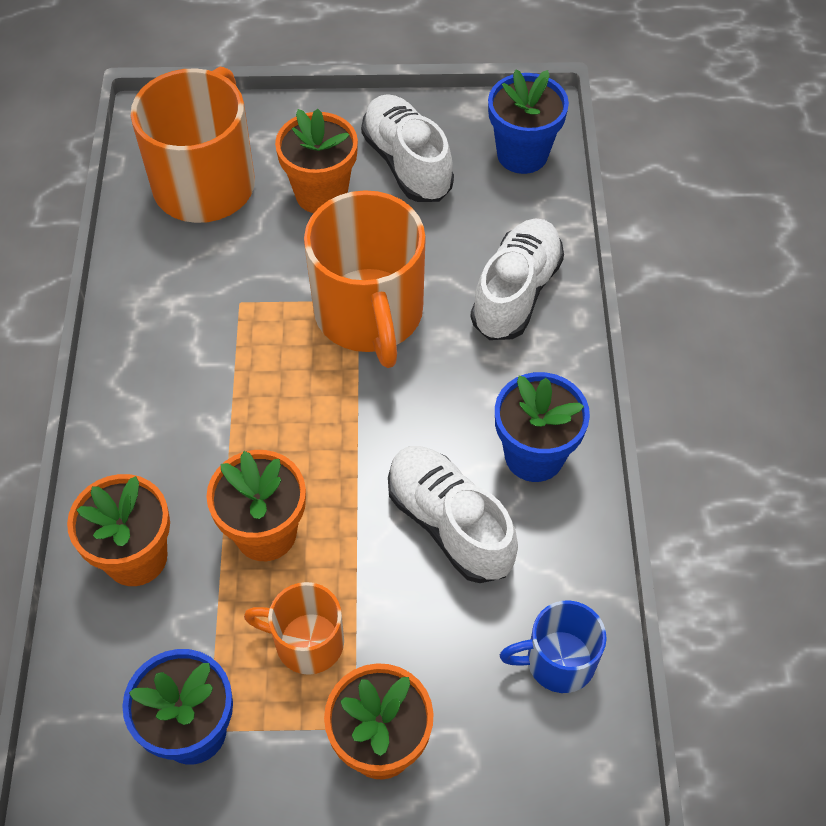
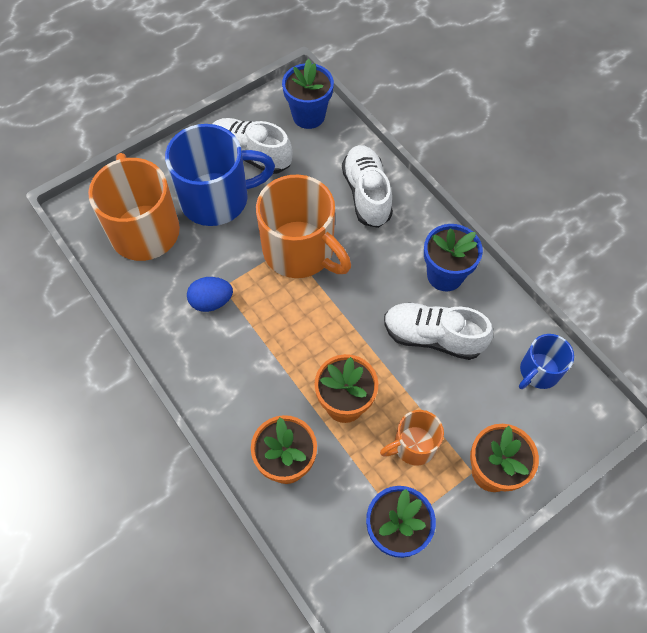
camera: 35 degrees left, 5 degrees up
(212, 311) = (211, 301): none -> blue egg
(321, 194) = (217, 198): orange flower pot -> blue mug

